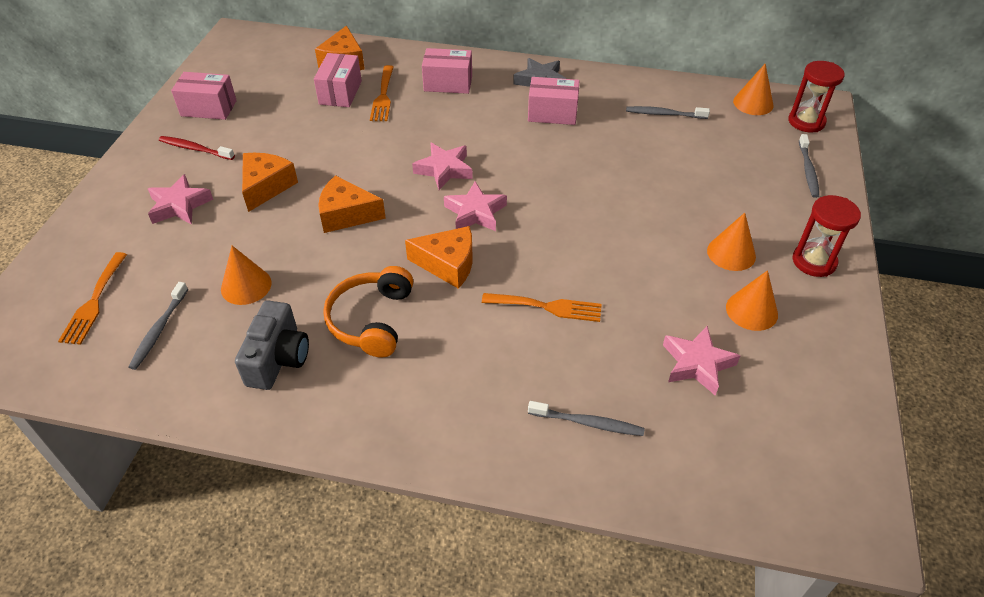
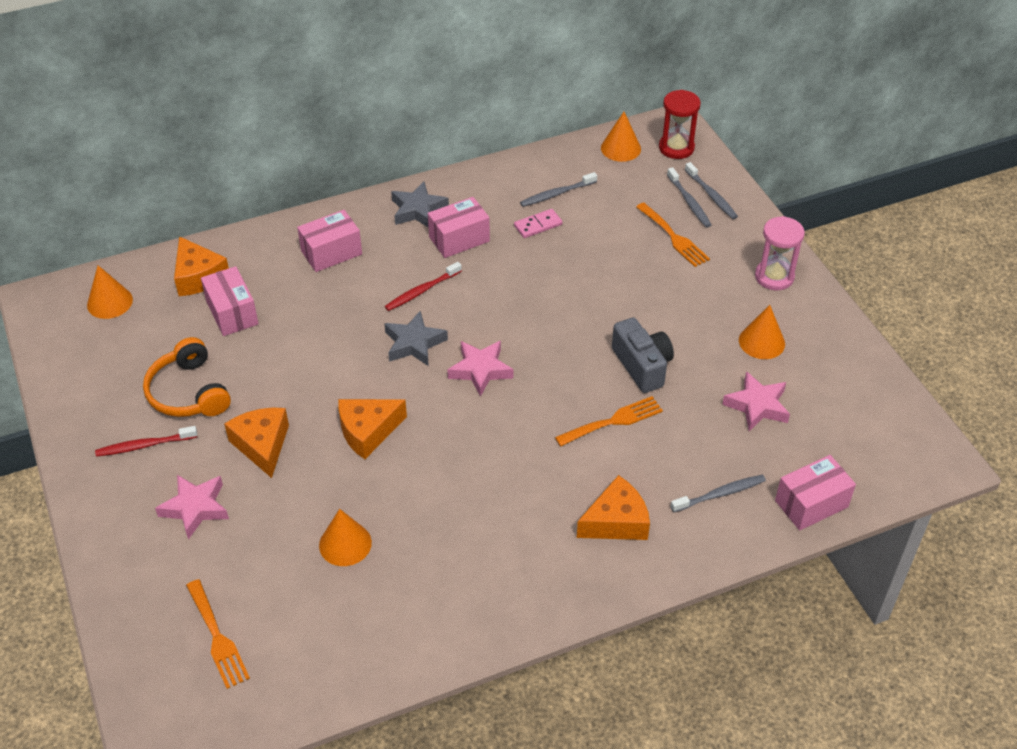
camera: 35 degrees left, 0 degrees up
(159, 330) = (309, 624): grey toothbrush -> grey toothbrush (689, 202)
(208, 108) = (108, 396): pink box -> pink box (811, 504)
(278, 359) = (440, 586): grey camera -> grey camera (642, 366)
(371, 320) = (485, 510): orange headphones -> orange headphones (188, 392)
(383, 96) = (280, 296): orange fork -> orange fork (674, 237)
(444, 170) = (414, 343): pink star -> grey star
(448, 264) = (501, 428): orange cheese -> orange cheese (616, 521)
(487, 136) = (422, 291): none -> red toothbrush
(626, 130) = (538, 225): none -> pink domino
(731, 253) = (711, 301): orange cone -> orange cone (109, 302)
(814, 261) = (774, 277): red hourglass -> pink hourglass

